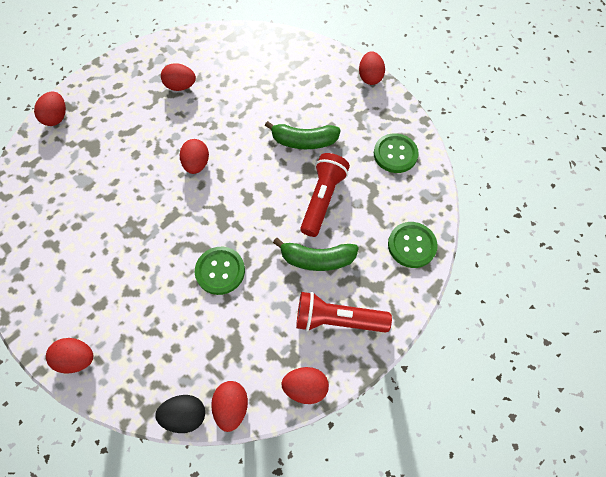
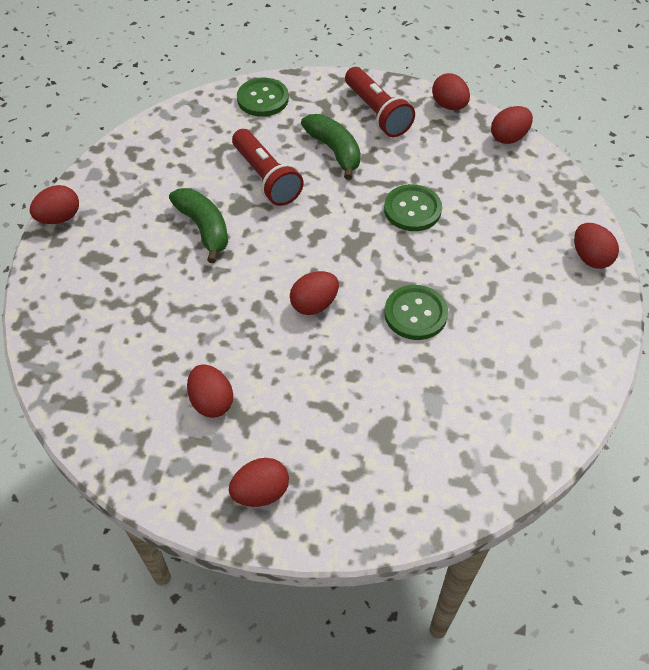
camera: 125 degrees left, 10 degrees down
(57, 117) = (379, 515): red egg -> red egg (261, 492)
(185, 415) = (545, 160): black egg -> none
(322, 199) = (266, 178): red flashlight -> red flashlight turned 105 degrees counterclockwise
(395, 154) = (163, 150): green button -> green button (415, 314)

